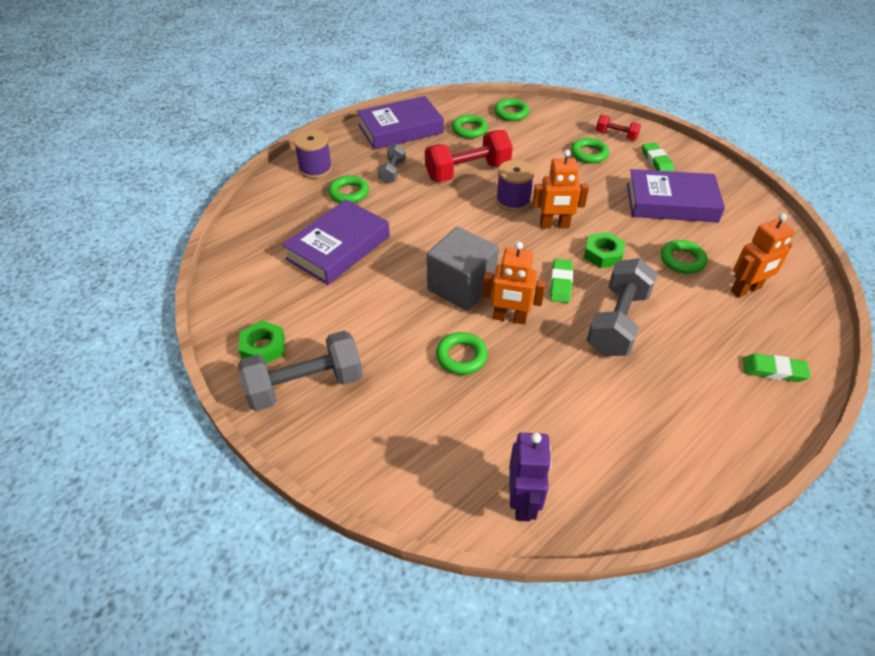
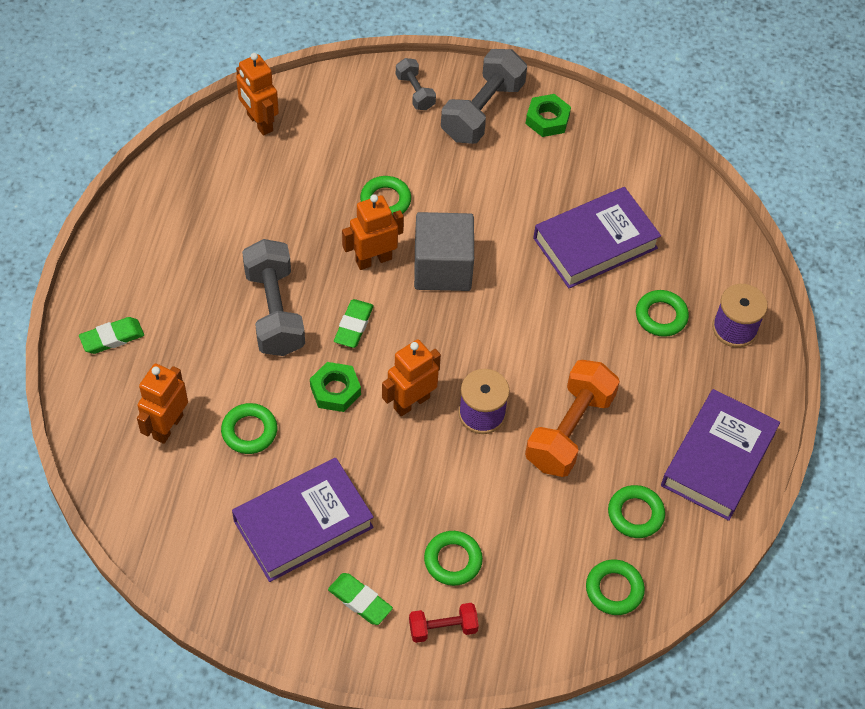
camera: 140 degrees right, 10 degrees up
(338, 247) = (595, 243): purple book -> purple book turned 60 degrees clockwise
(392, 172) = (650, 376): grey dumbbell -> grey dumbbell (415, 92)
(467, 172) = (569, 430): red dumbbell -> orange dumbbell
(523, 502) = (259, 123): purple robot -> orange robot
(560, 283) = (353, 326): green eraser -> green eraser turned 45 degrees clockwise

